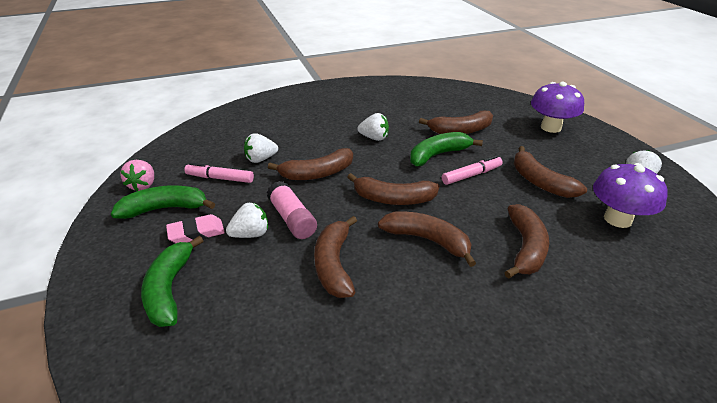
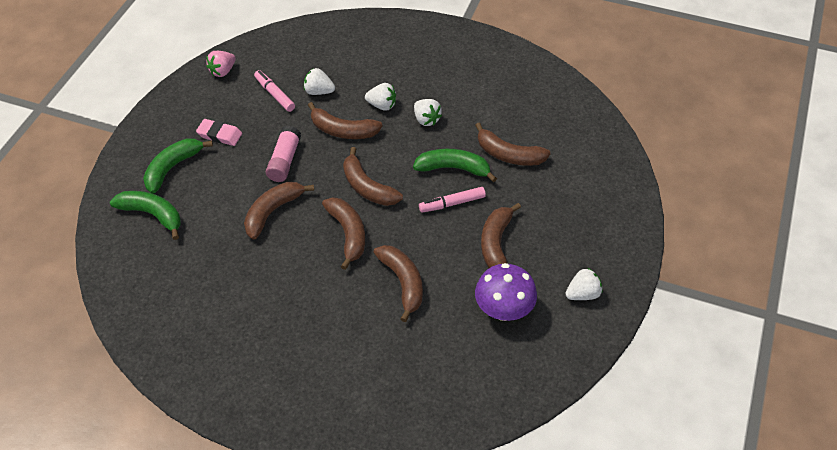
camera: 40 degrees right, 15 degrees up
(165, 209) = (218, 102): green banana -> green banana (152, 215)
(251, 234) = (248, 157): white strawberry -> white strawberry (382, 105)
(471, 175) = (452, 203): pink marker -> pink marker turned 150 degrees clockwise
(525, 248) = (403, 283): brown banana -> brown banana turned 75 degrees counterclockwise
(551, 127) = (596, 200): purple mushroom -> none

